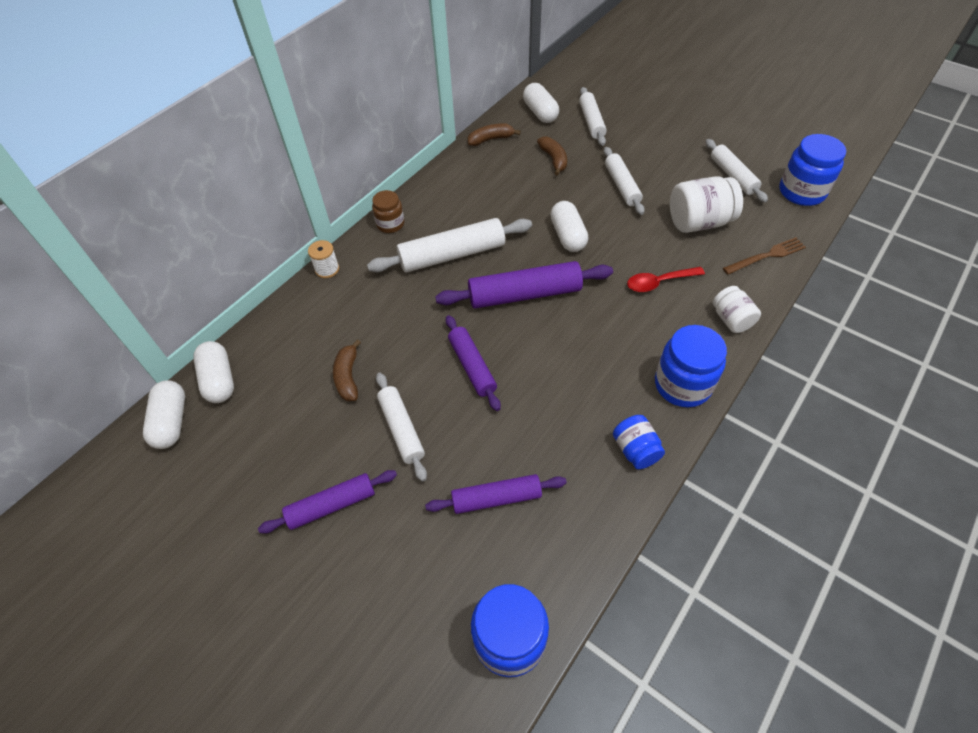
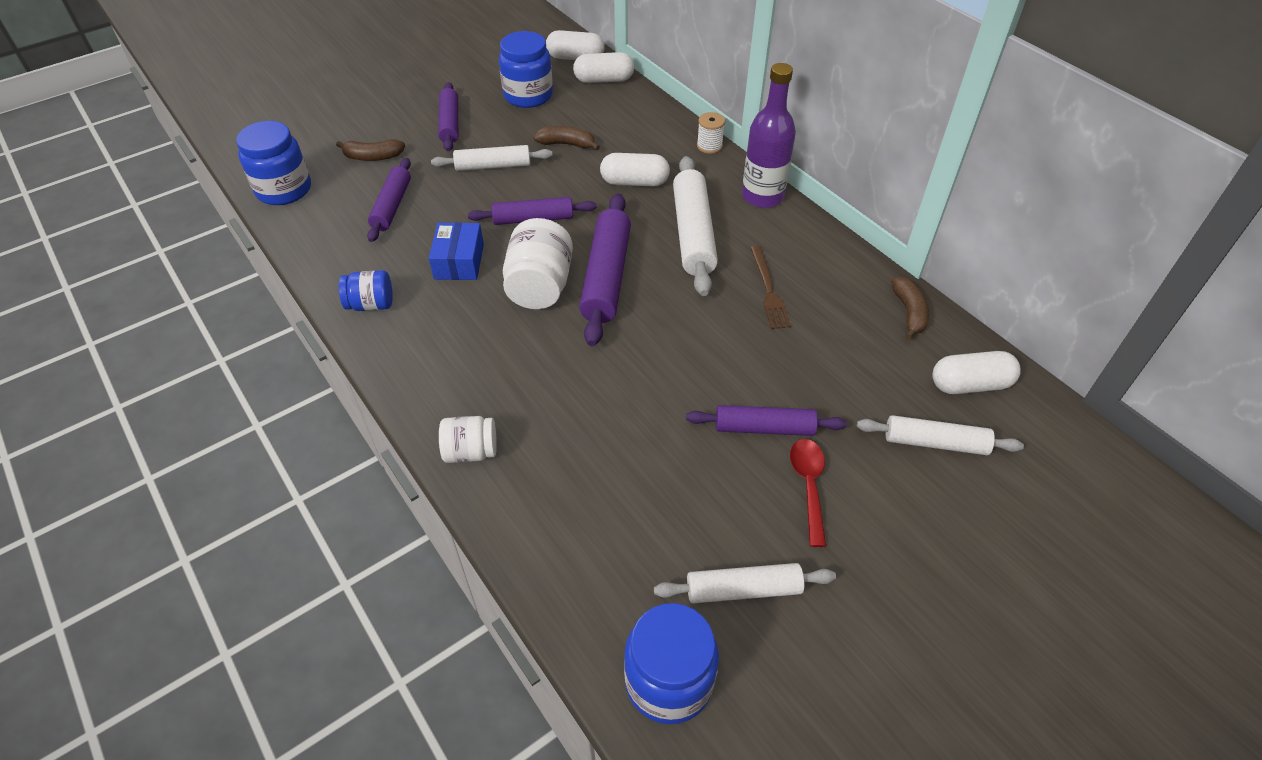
camera: 105 degrees right, 5 degrees down
(390, 224) = (762, 196): brown jar -> purple bottle
(551, 403) = (459, 261): none -> blue box
(554, 159) = (846, 368): brown banana -> brown banana (373, 157)
(568, 236) = (684, 339): white capsule -> white capsule (634, 182)
(622, 186) = (764, 428): white rolling pin -> purple rolling pin
(659, 282) = (565, 401): red spoon -> red spoon (808, 486)
(682, 385) = (414, 367): blue jar -> blue jar (528, 96)
(699, 222) = (654, 492): white jar -> white jar (540, 286)
(766, 256) = (553, 547): brown fork -> brown fork (768, 290)

